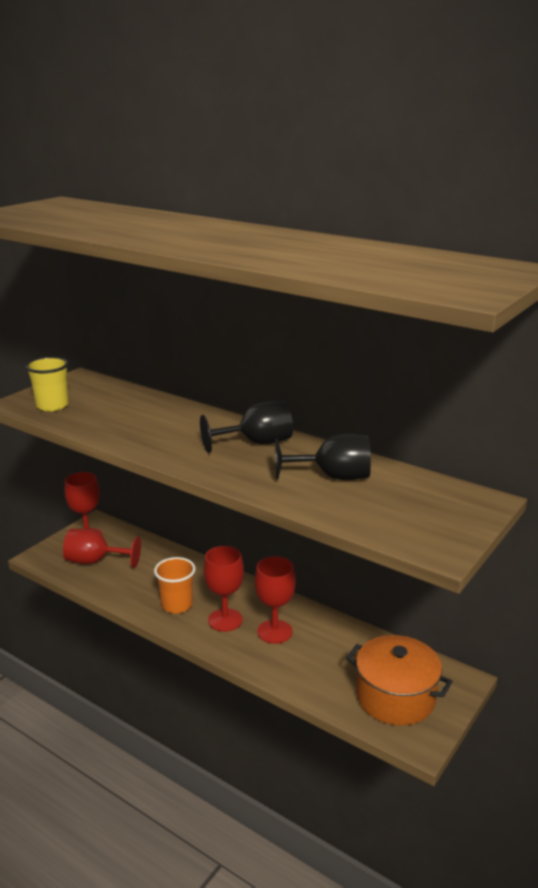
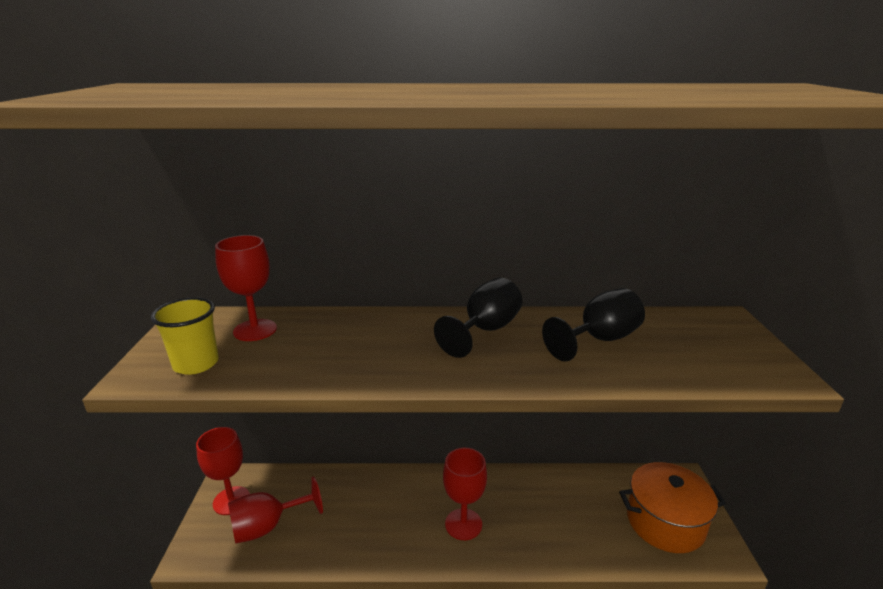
camera: 35 degrees left, 0 degrees up
(177, 605) = (403, 533): orange cup -> none
(274, 631) = (516, 512): red goblet -> red goblet (255, 330)

